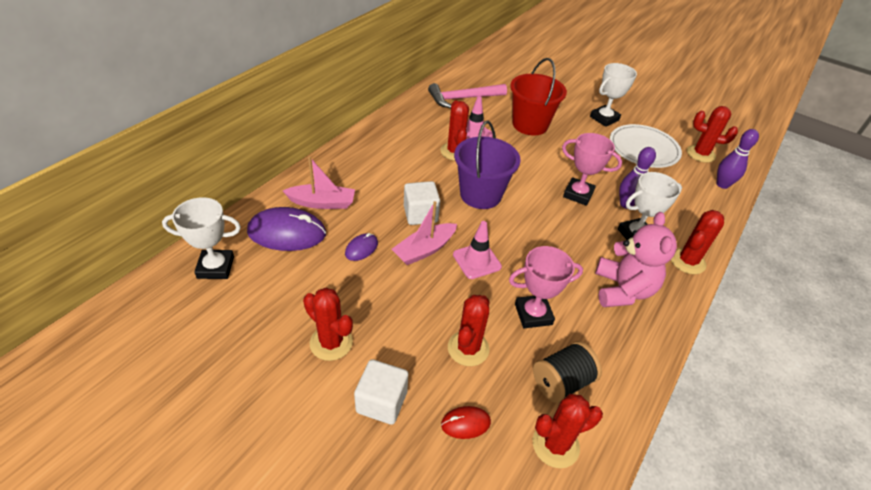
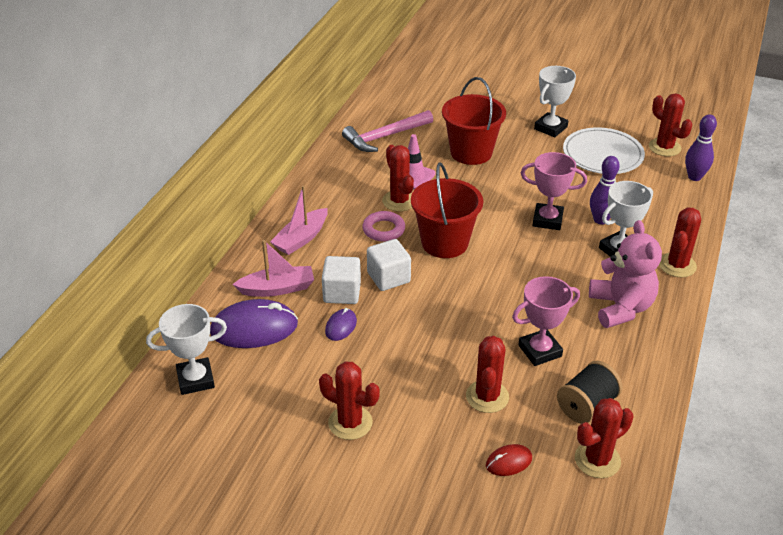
camera: 10 degrees left, 5 degrees down
(381, 402) = (422, 462): white cube -> white cube (342, 293)
(424, 250) = (407, 313): pink boat -> pink boat (301, 239)
(432, 172) = (383, 229): none -> pink ring
(477, 261) = (465, 312): pink traffic cone -> none
(480, 195) = (444, 243): purple bucket -> red bucket
(700, 154) = (664, 147): red cactus -> red cactus turned 45 degrees clockwise

